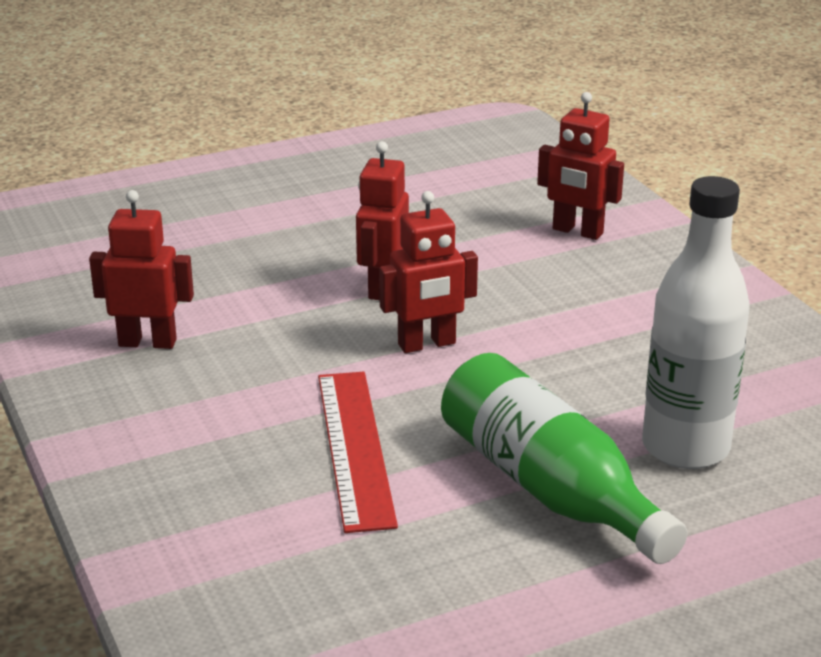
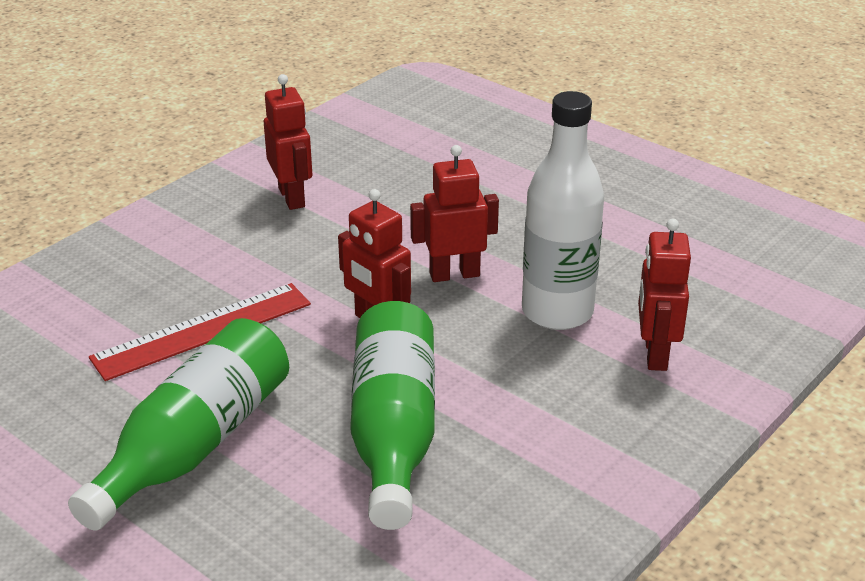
camera: 65 degrees right, 5 degrees up
(600, 374) = (394, 432): none -> green bottle
(685, 447) = (299, 513): white bottle -> white bottle (557, 312)

